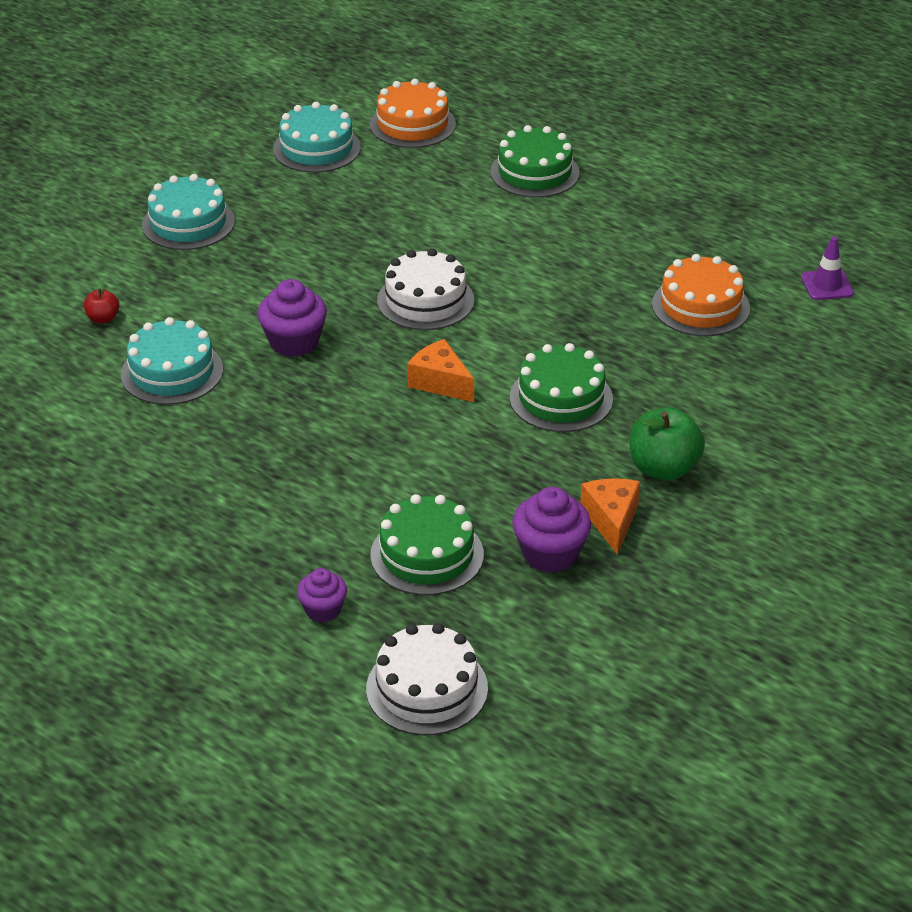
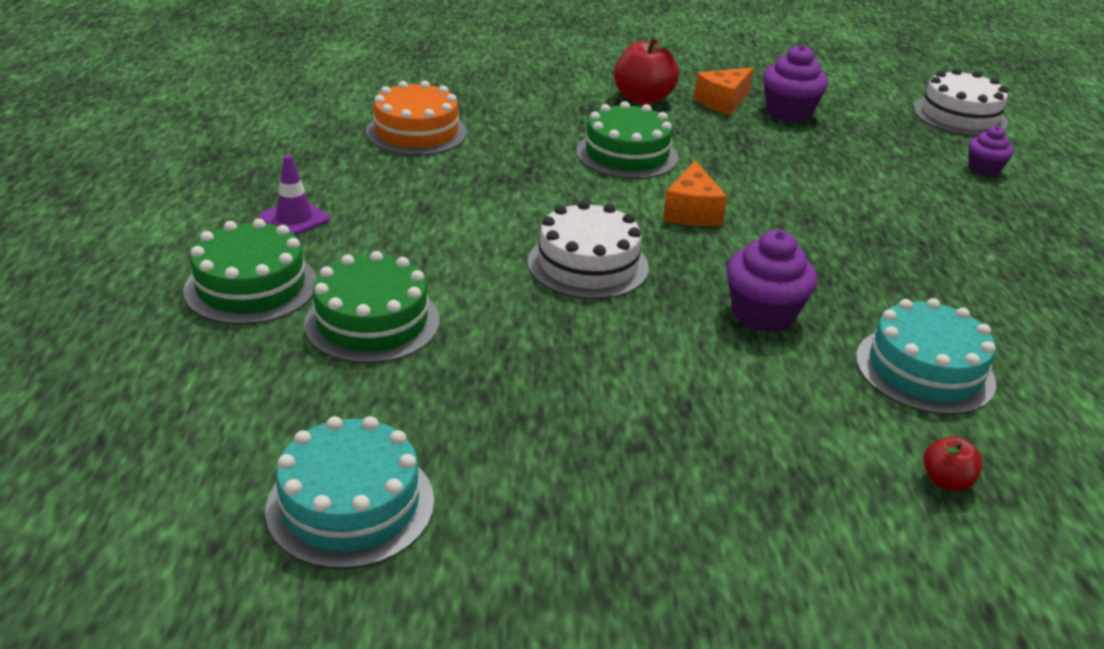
camera: 130 degrees left, 5 degrees down
(188, 223) = (680, 530): turquoise cake -> none
(412, 124) = (196, 437): orange cake -> none
(427, 555) = (870, 151): green cake -> green cake (372, 322)
(663, 468) = (643, 99): green apple -> red apple
(827, 285) = (319, 92): purple traffic cone -> purple traffic cone (294, 218)

